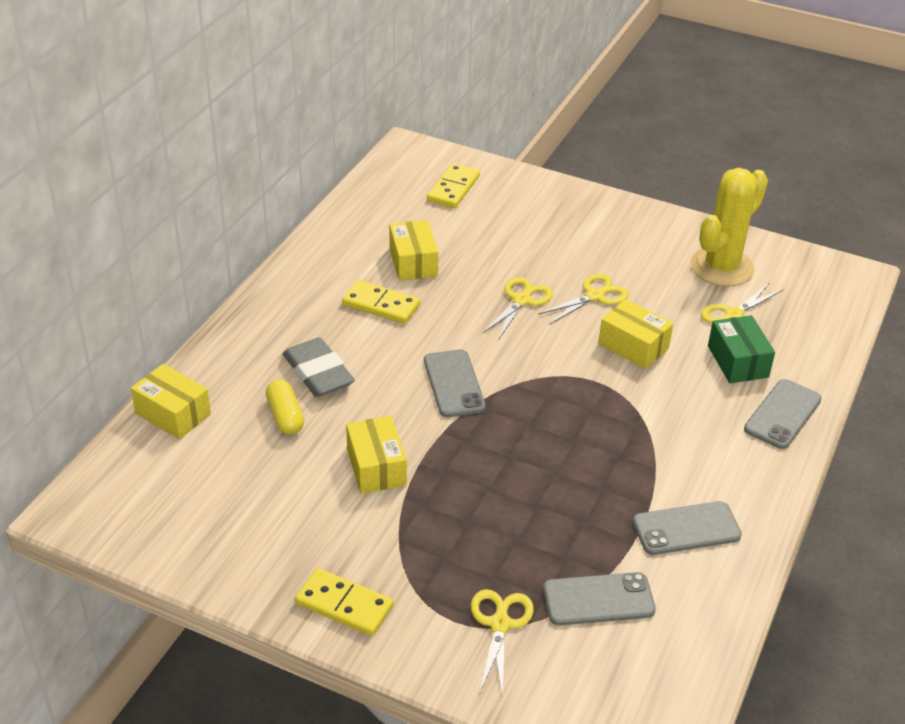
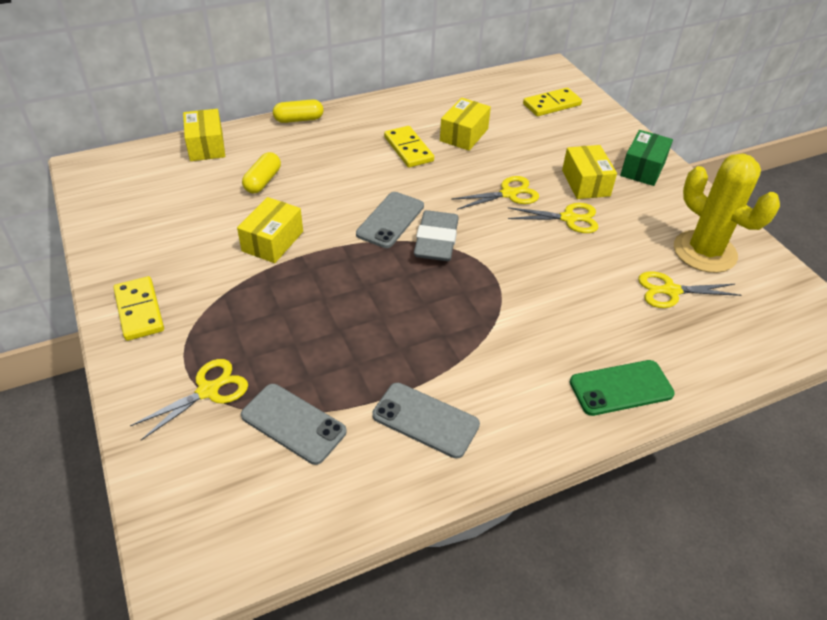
camera: 40 degrees right, 5 degrees up
(231, 332) = (299, 119): none -> yellow capsule
(318, 373) = (315, 168): grey eraser -> grey eraser (436, 241)
(633, 346) = (555, 267): yellow box -> yellow box (585, 183)
(722, 267) = (704, 252): yellow cactus -> yellow cactus turned 60 degrees clockwise
(738, 361) = (631, 326): green box -> green box (643, 168)
(782, 414) = (621, 388): grey phone -> green phone

